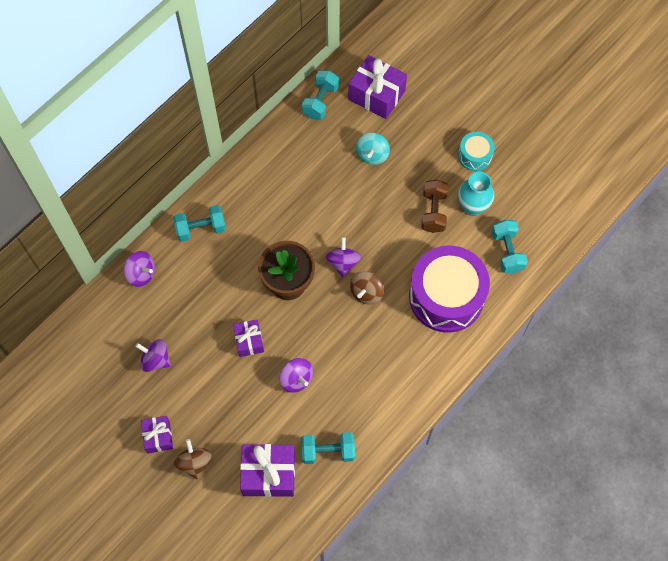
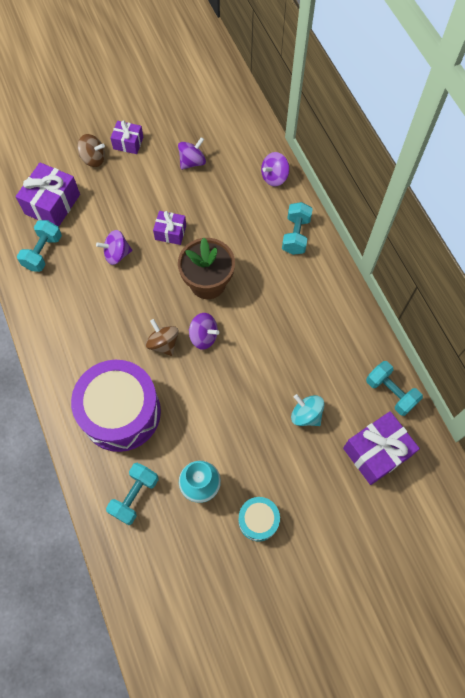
camera: 115 degrees right, 0 degrees up
(433, 212) = (214, 444): brown dumbbell -> none
(507, 252) = (135, 496): turquoise dumbbell -> turquoise dumbbell turned 75 degrees counterclockwise

